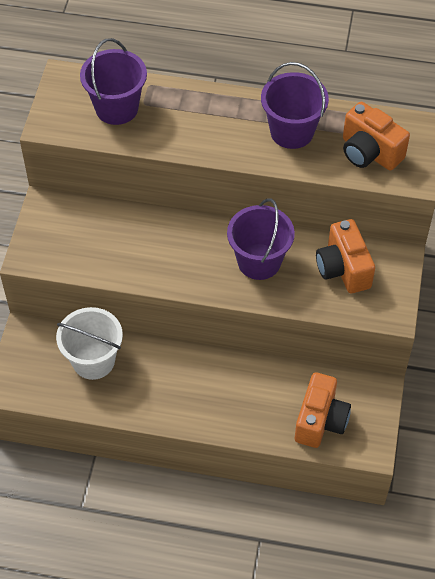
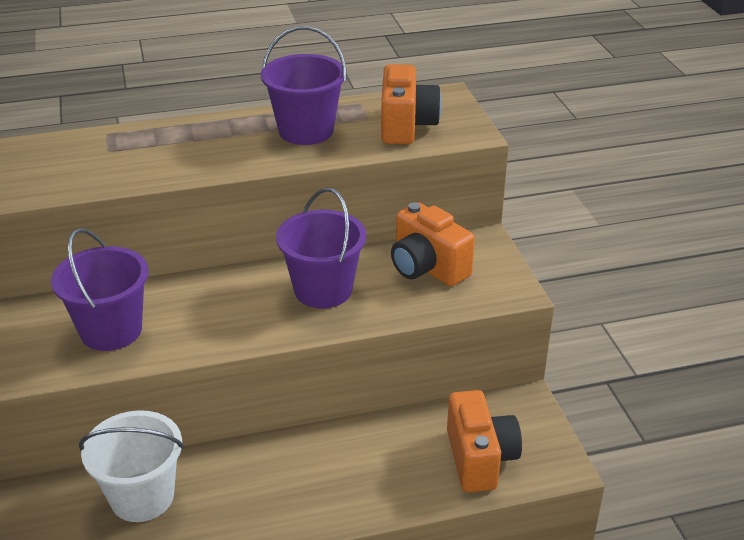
camera: 25 degrees left, 20 degrees down
(117, 108) = (75, 161): purple bucket -> purple bucket (111, 330)
(369, 152) = (406, 126): orange camera -> orange camera turned 105 degrees counterclockwise

